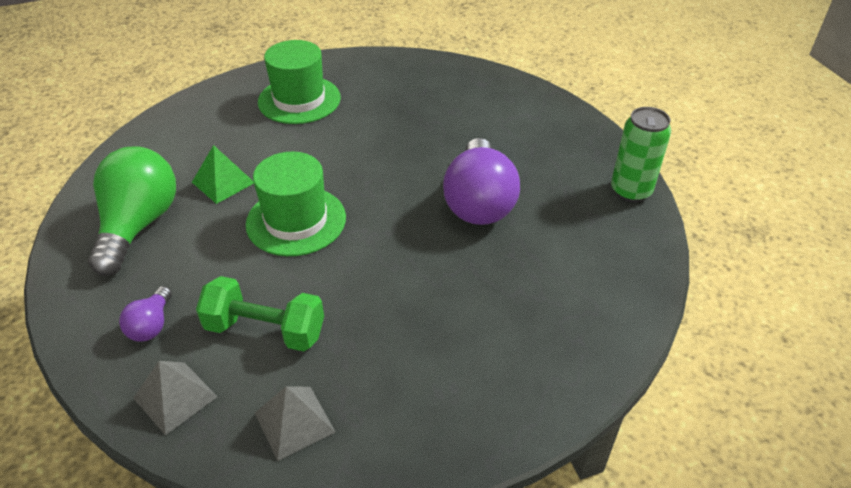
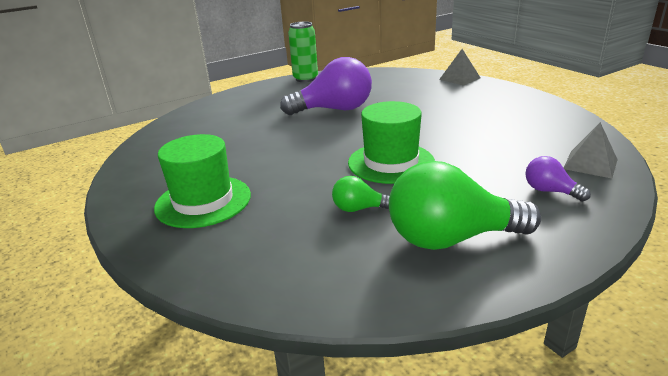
camera: 100 degrees left, 15 degrees down
(151, 325) = (550, 191): purple light bulb -> purple light bulb turned 135 degrees counterclockwise
(223, 182) = (359, 209): green pyramid -> green light bulb
(265, 330) = (505, 149): green dumbbell -> none
(294, 422) = (556, 127): grey pyramid -> grey pyramid (459, 78)

